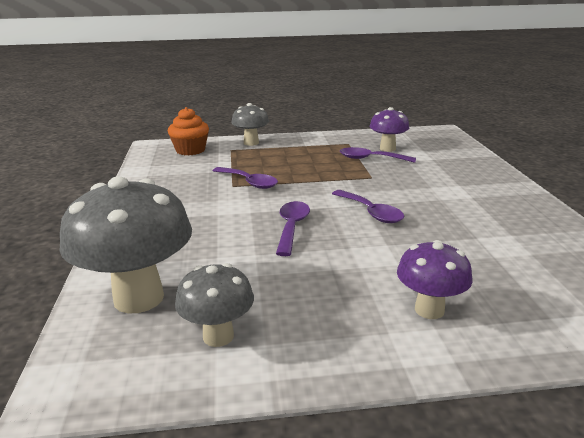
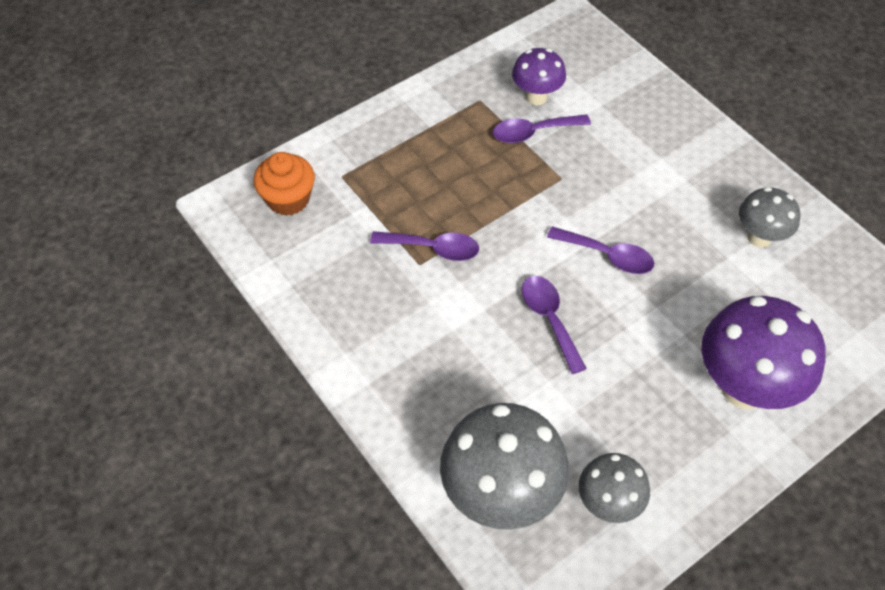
camera: 30 degrees left, 30 degrees up
(251, 143) = (353, 146): grey mushroom -> grey mushroom (759, 238)
(429, 310) = (744, 388): purple mushroom -> purple mushroom, size x1.77

